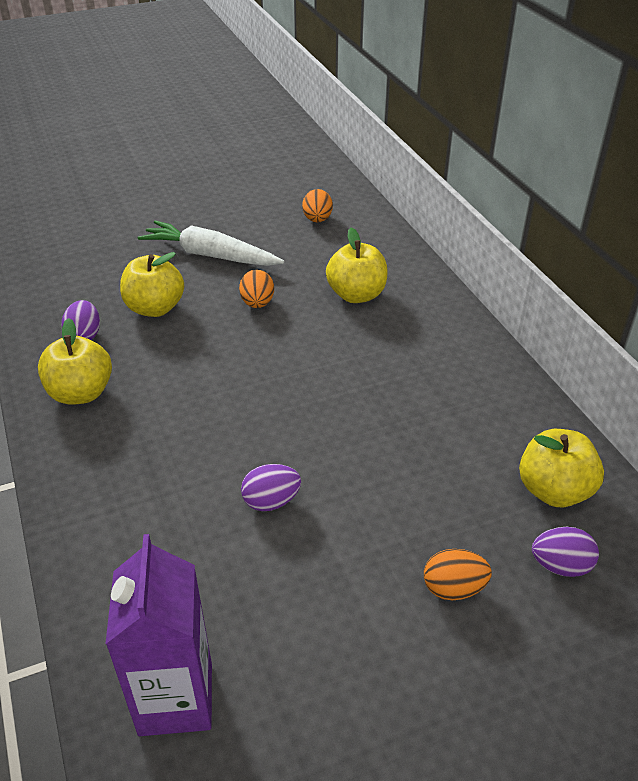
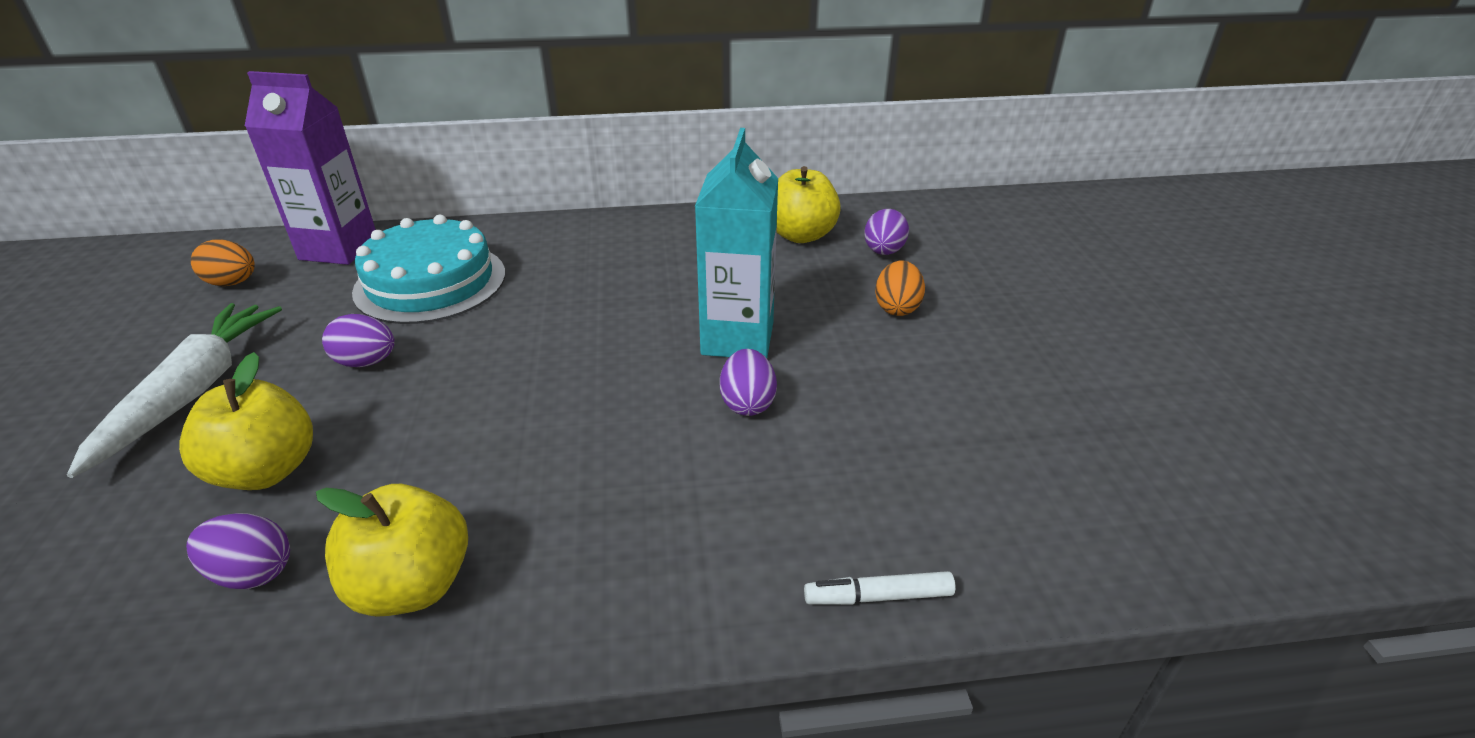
camera: 75 degrees left, 5 degrees down
(89, 610) = (878, 596): none -> white marker
(176, 698) = (1015, 517): purple carton -> purple carton (339, 249)
(210, 255) = (192, 392): white carrot -> white carrot turned 150 degrees clockwise
(257, 303) = (366, 362): orange egg -> purple egg
(354, 478) = (737, 338): none -> turquoise carton
(356, 295) = (430, 282): yellow apple -> turquoise cake

